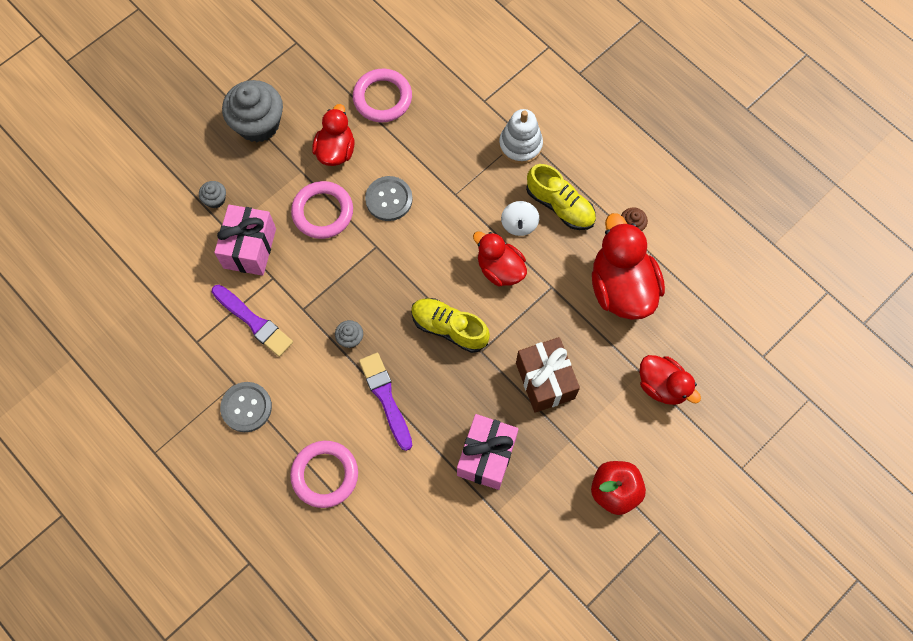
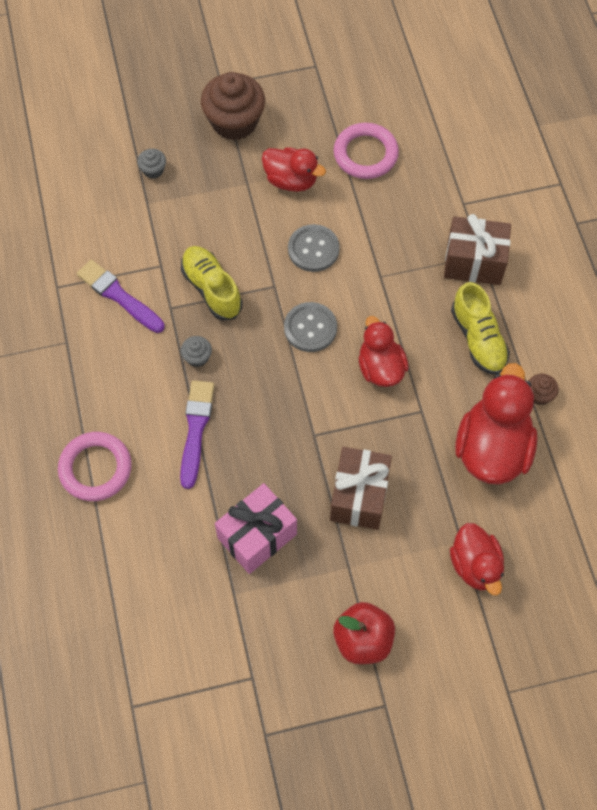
camera: 30 degrees right, 5 degrees down
(246, 407) = (64, 369): grey button -> grey button (310, 328)
(250, 248) = (157, 228): pink gift -> none
(254, 322) = (119, 296): purple brush -> purple brush turned 150 degrees clockwise
(258, 124) = (234, 122): grey cupcake -> brown cupcake
(322, 212) = (244, 230): pink ring -> none
(336, 150) = (291, 180): red duck -> red duck turned 75 degrees clockwise
(449, 328) = (296, 397): yellow shoe -> yellow shoe (212, 289)
(519, 224) = (426, 336): white spinning top -> none
(520, 145) = (474, 262): white stacking toy -> brown gift

